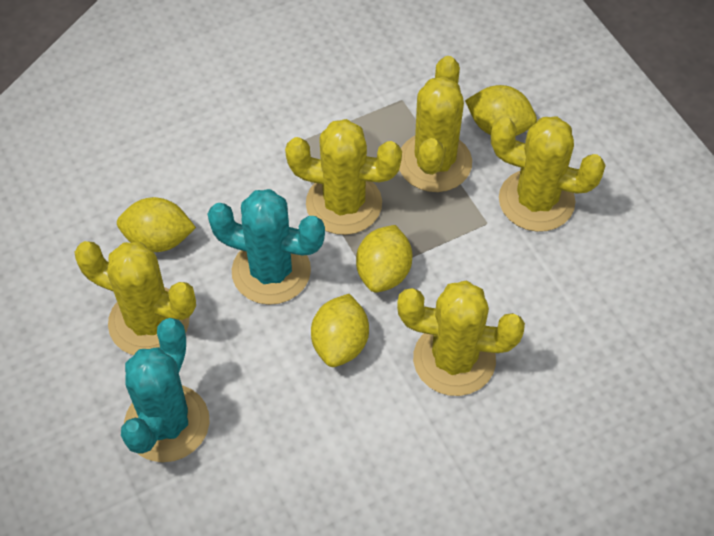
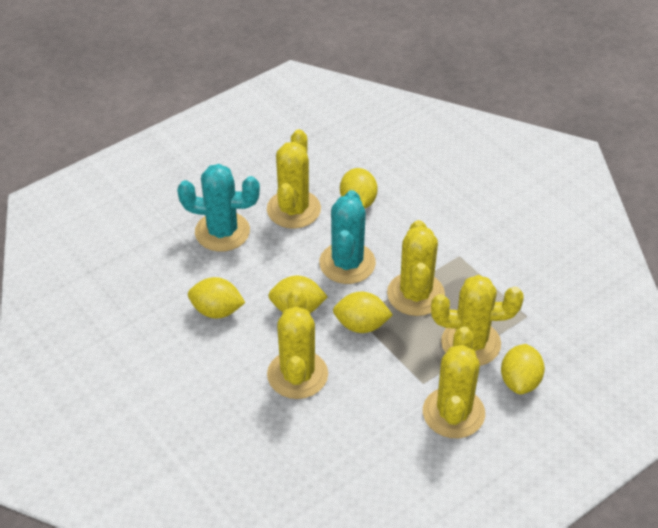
camera: 80 degrees right, 10 degrees down
(322, 448) = (217, 311): none -> yellow lemon

